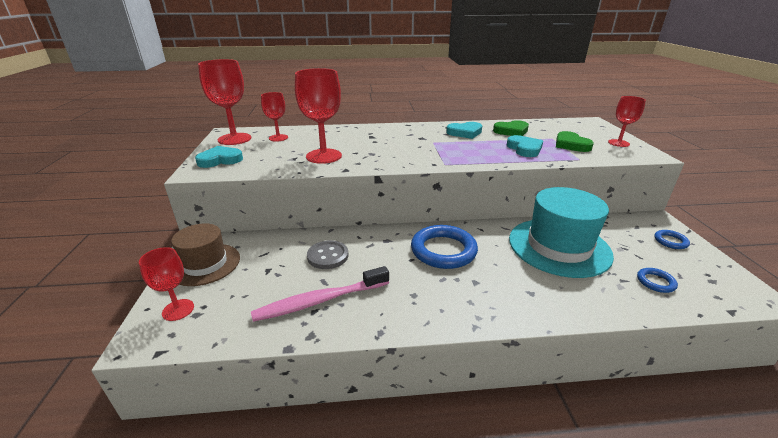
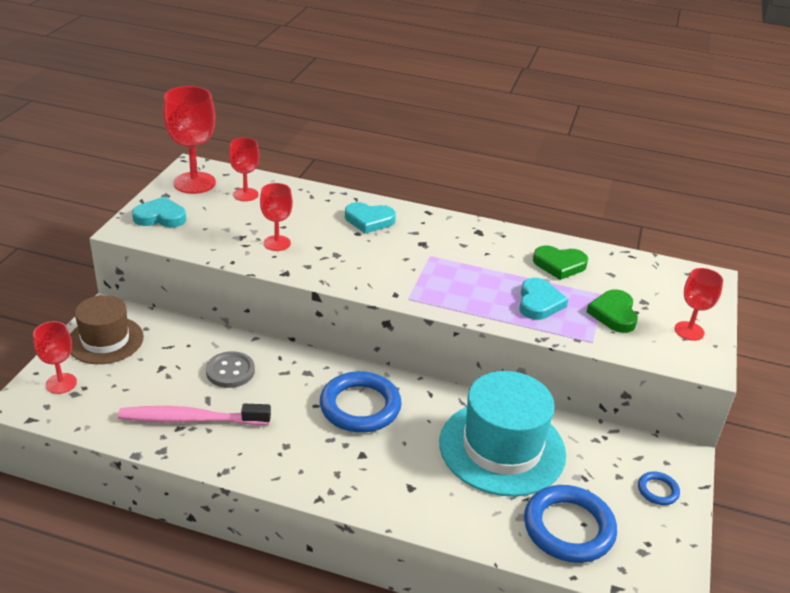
camera: 20 degrees right, 5 degrees up
(324, 156) = (277, 243): red goblet -> red goblet, size x0.59
(465, 133) = (490, 250): turquoise heart -> turquoise heart (369, 220)
(655, 282) = (568, 528): blue ring -> blue ring, size x2.12

